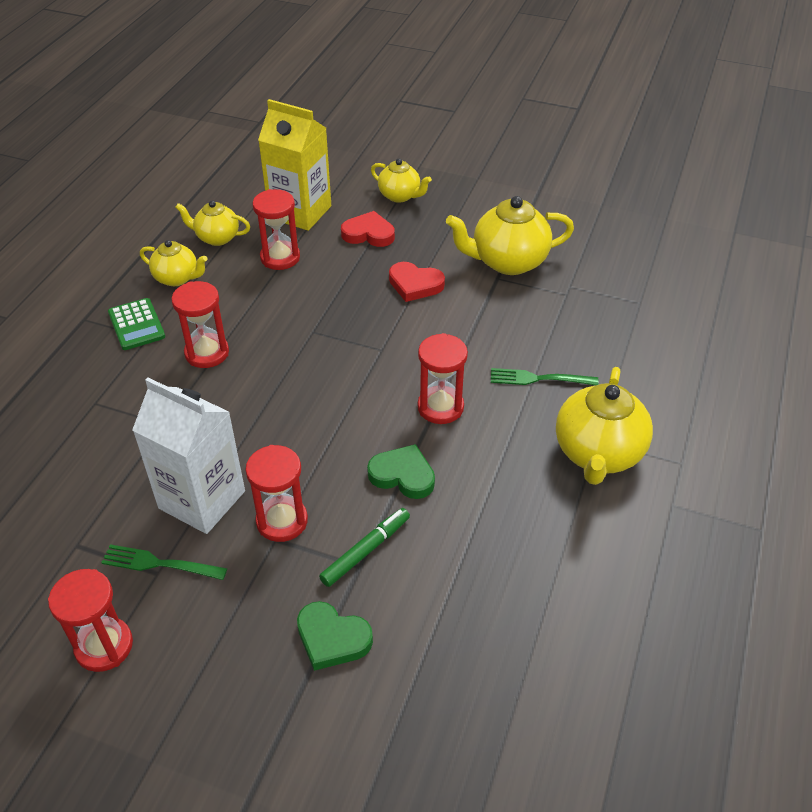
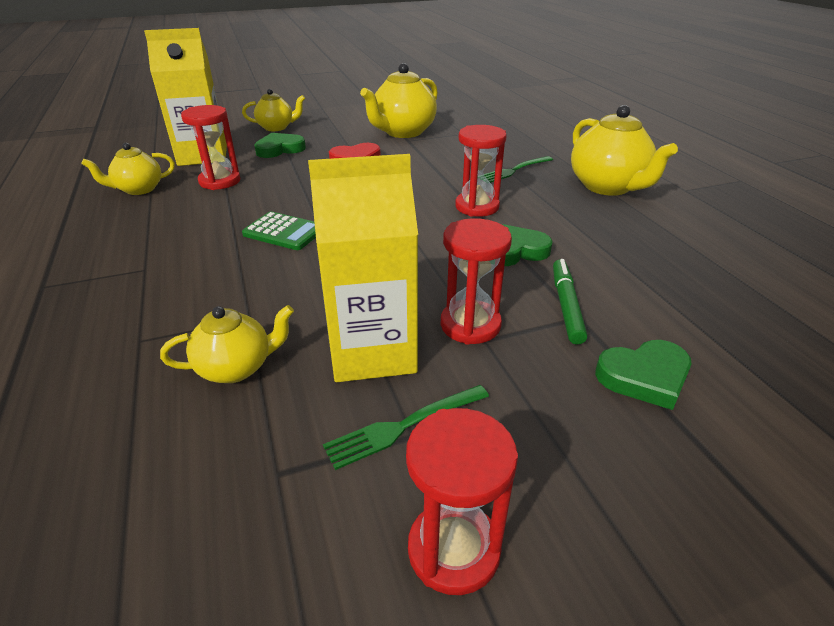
camera: 40 degrees left, 10 degrees down
(136, 325) = (119, 266): green calculator -> green calculator (284, 232)
(177, 278) = (128, 223): yellow teapot -> yellow teapot (237, 367)
(202, 499) = (372, 351): white carton -> yellow carton
(207, 353) = (228, 255): red hourglass -> none
(368, 234) = (280, 149): red heart -> green heart

